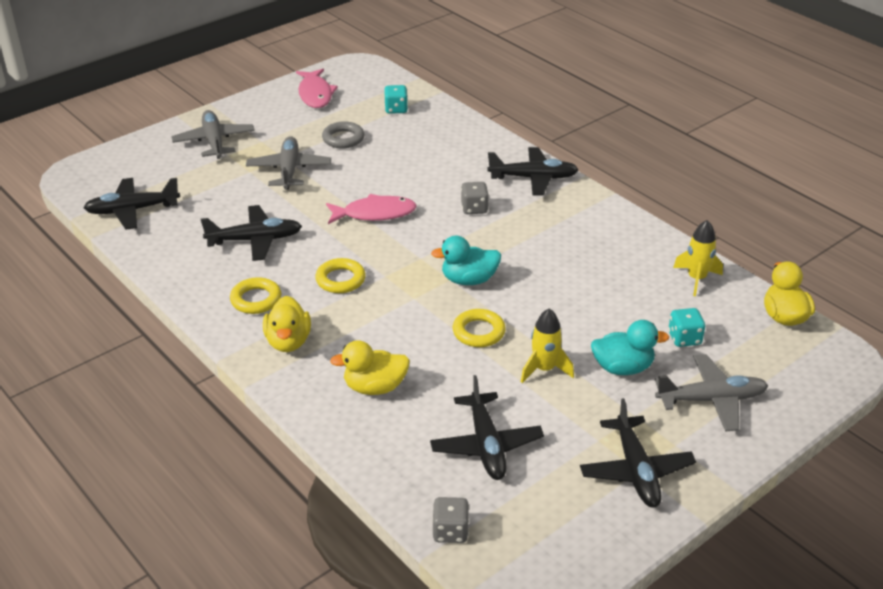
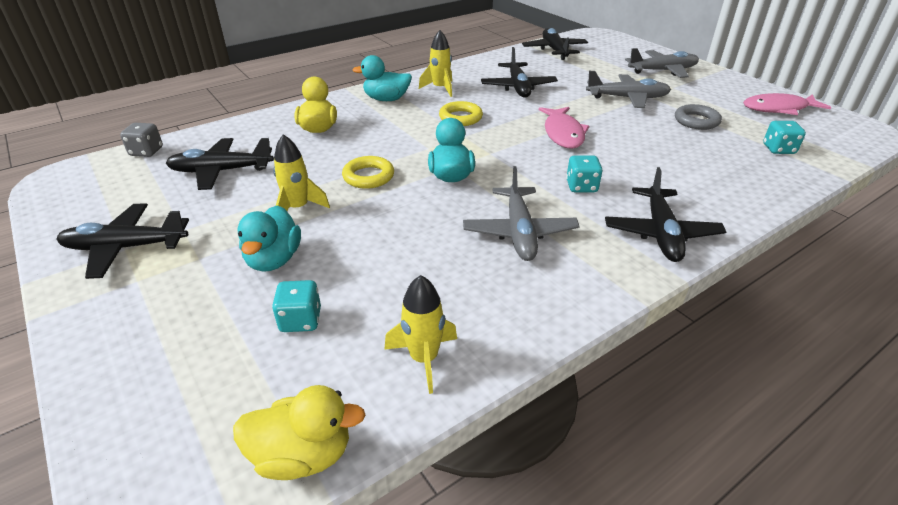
camera: 95 degrees right, 0 degrees up
(256, 299) = (440, 88): yellow ring -> yellow rocket
(288, 342) = (386, 99): yellow duck -> turquoise duck
(474, 208) = (581, 186): grey dice -> turquoise dice
(712, 399) = (180, 324): grey plane -> grey plane (519, 232)

